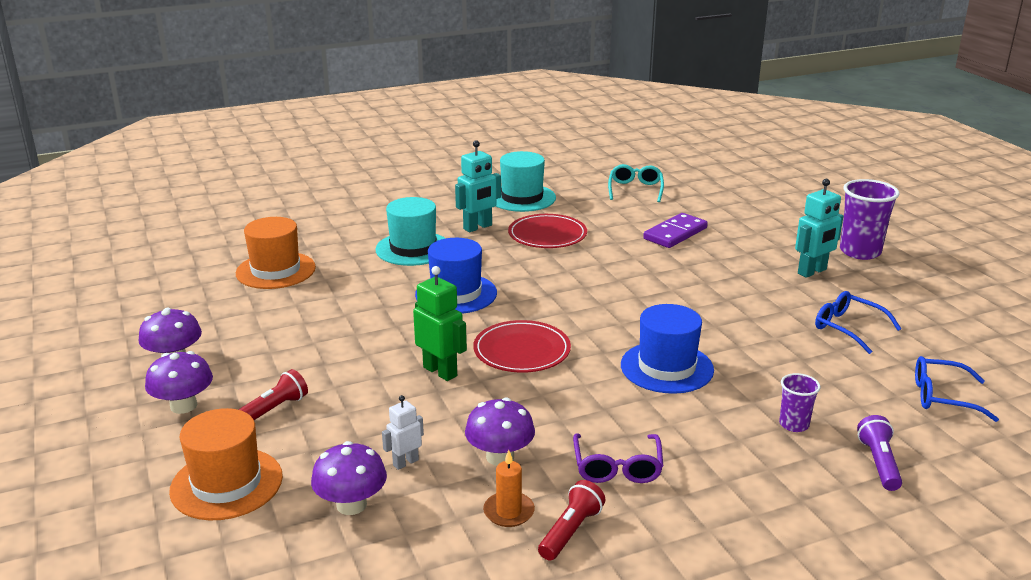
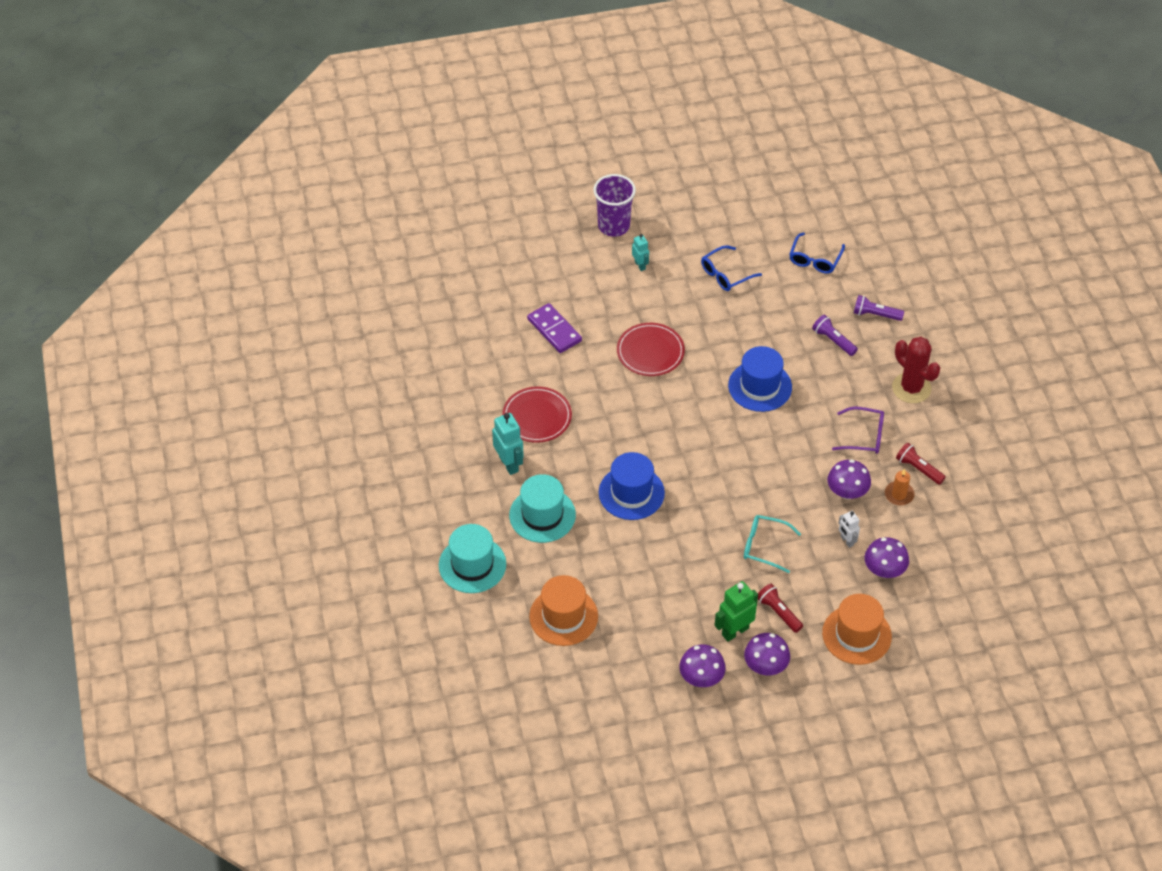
camera: 80 degrees left, 25 degrees up
(440, 371) = (744, 513): green robot -> green robot (735, 631)
(522, 198) = (451, 423): turquoise hat -> turquoise hat (472, 565)
(522, 351) = (725, 463): red plate -> red plate (650, 352)
(635, 189) = (454, 335): turquoise glasses -> turquoise glasses (764, 546)
(744, 513) = (911, 388): none -> red cactus
(794, 424) = (833, 340): purple cup -> purple flashlight
(812, 272) = (640, 265): turquoise robot -> turquoise robot, size x0.60

